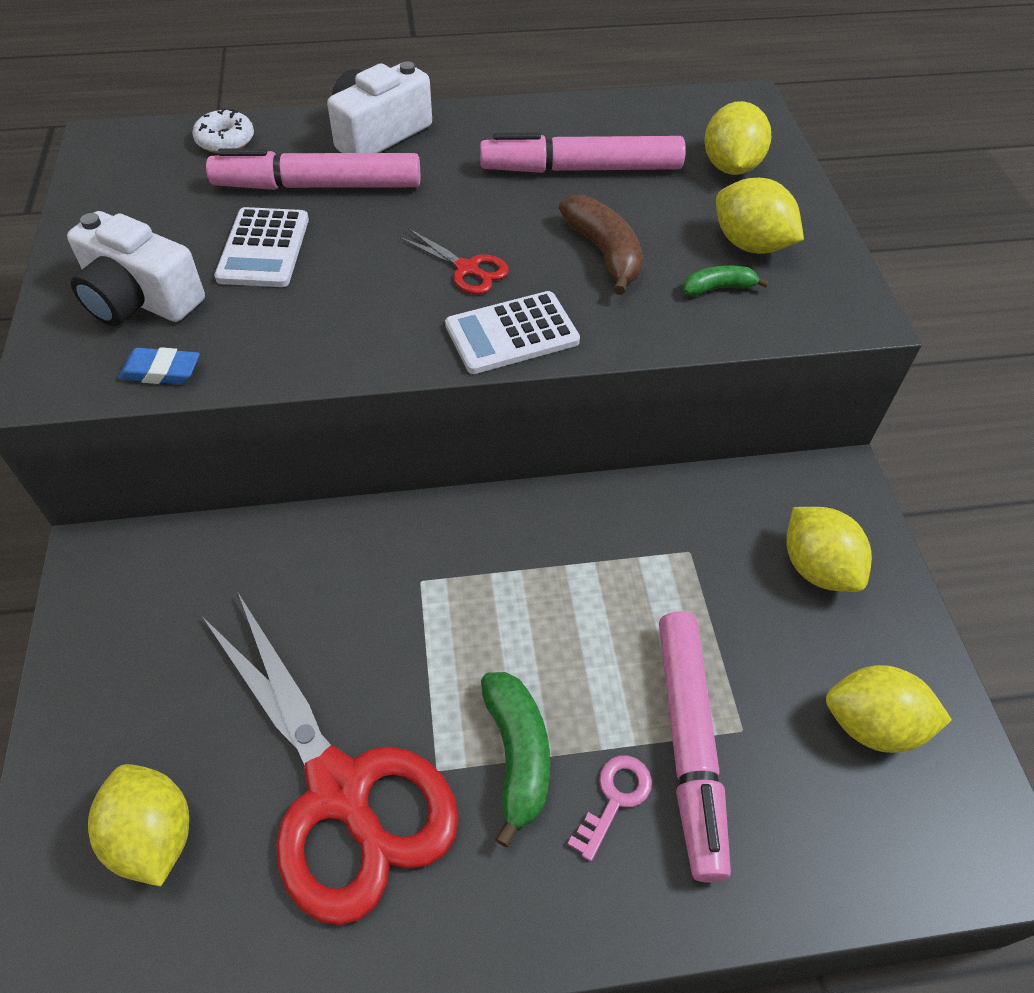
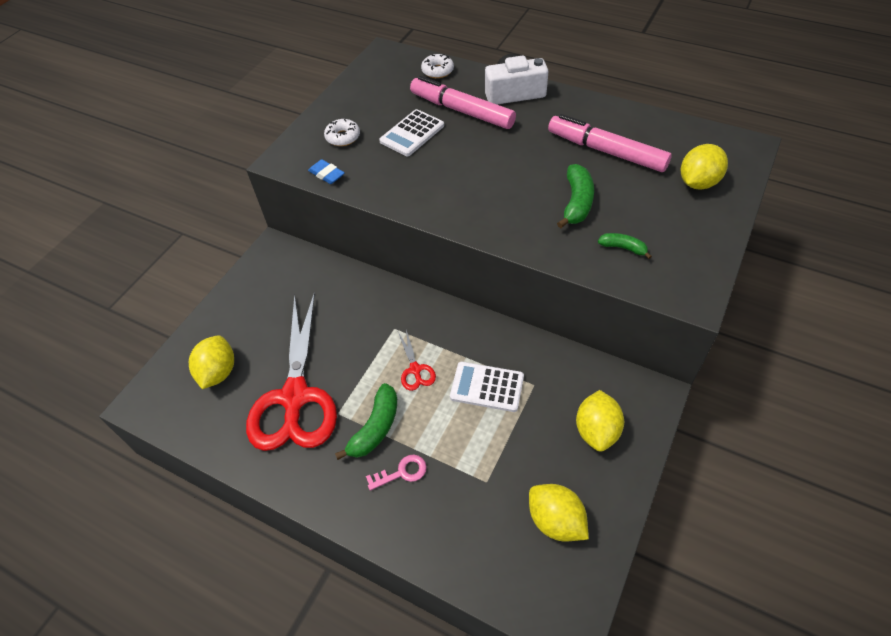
camera: 40 degrees right, 0 degrees up
(140, 299) = (343, 137): white camera -> white donut
(467, 269) = (498, 182): red scissors -> red scissors (415, 370)
(512, 333) = (491, 224): white calculator -> white calculator (487, 387)
(604, 253) = (576, 203): brown banana -> green banana
(689, 744) = (455, 471): pink marker -> none
(750, 245) = (666, 232): yellow lemon -> none

